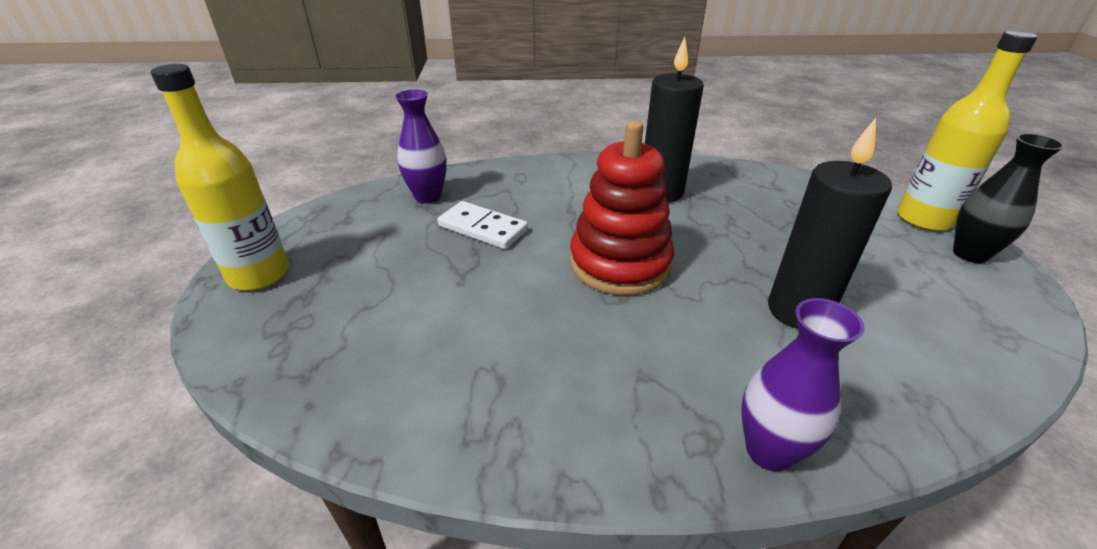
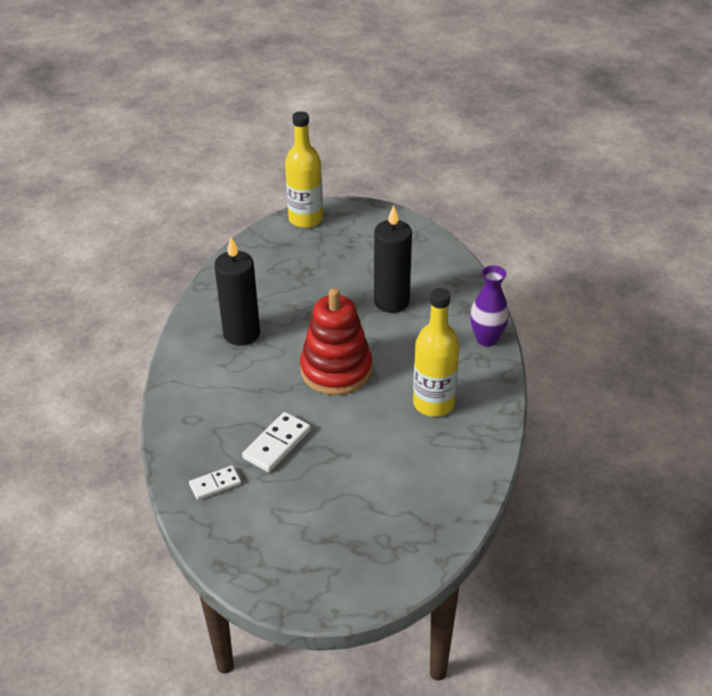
camera: 85 degrees left, 5 degrees up
(259, 275) = (323, 583): yellow bottle -> yellow bottle (433, 403)
(428, 197) = (215, 484): purple vase -> white domino
(970, 254) = (346, 217): black vase -> none

